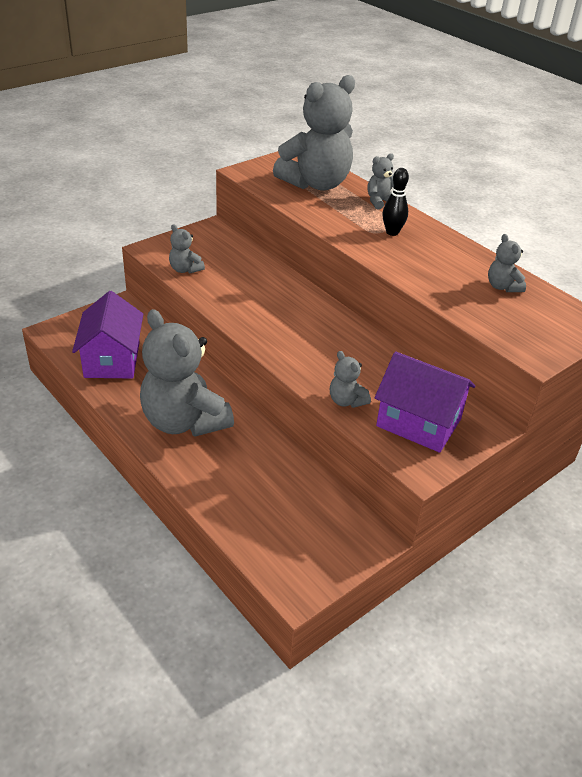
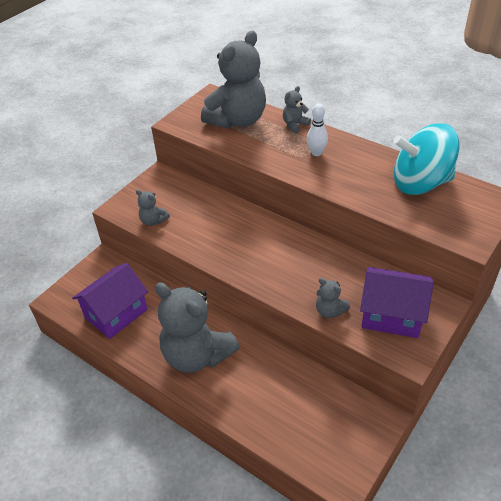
camera: 10 degrees left, 5 degrees up
(112, 359) = (116, 313): purple house -> purple house turned 60 degrees clockwise
(392, 232) = (316, 153): black bowling pin -> white bowling pin
(502, 287) = (420, 183): grey teddy bear -> turquoise spinning top

